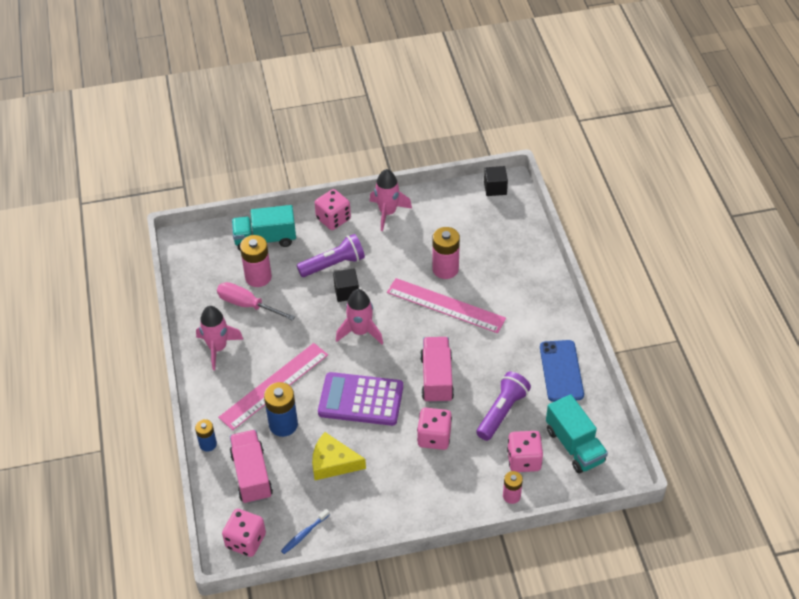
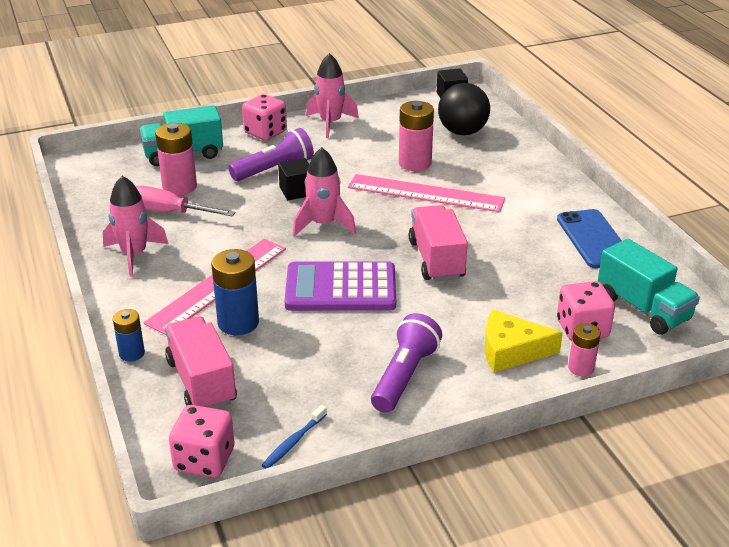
camera: 10 degrees left, 15 degrees down
(333, 463) = (318, 356): yellow cheese -> yellow cheese (511, 351)
(434, 437) = (452, 317): pink dice -> none
(493, 235) = (462, 132): none -> black ball
(502, 412) = (533, 284): purple flashlight -> purple flashlight (404, 376)

